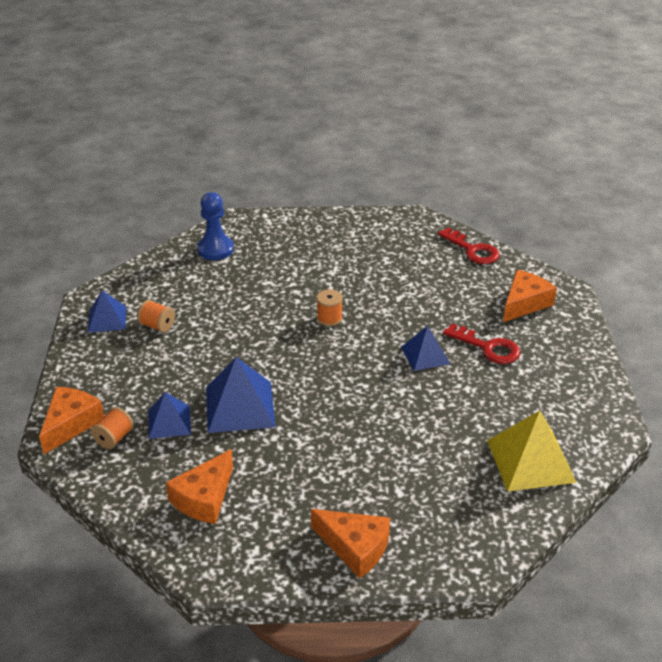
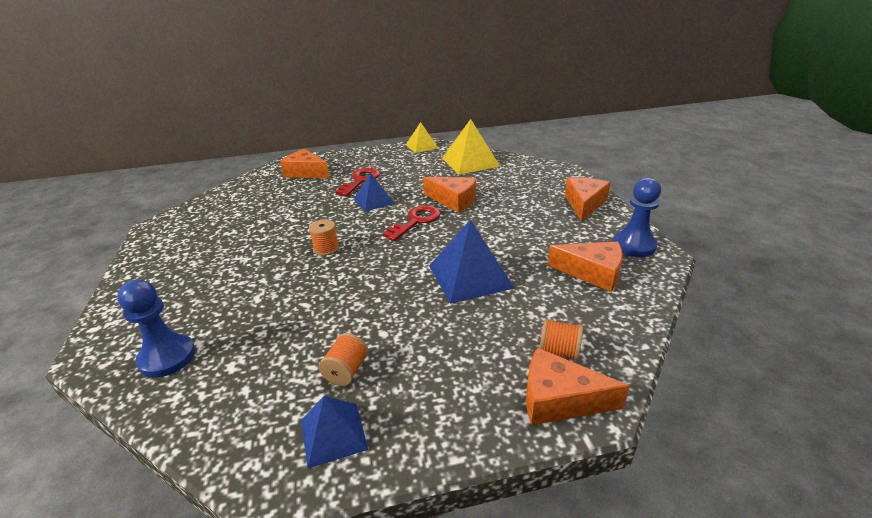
camera: 100 degrees left, 5 degrees down
(169, 422) = (513, 316): blue pyramid -> none
(237, 556) = (634, 245): none -> blue pawn
(406, 422) = (454, 200): none -> orange cheese
(472, 250) = (226, 195): red key -> red key (416, 221)
(606, 417) = (421, 146): none -> yellow pyramid

